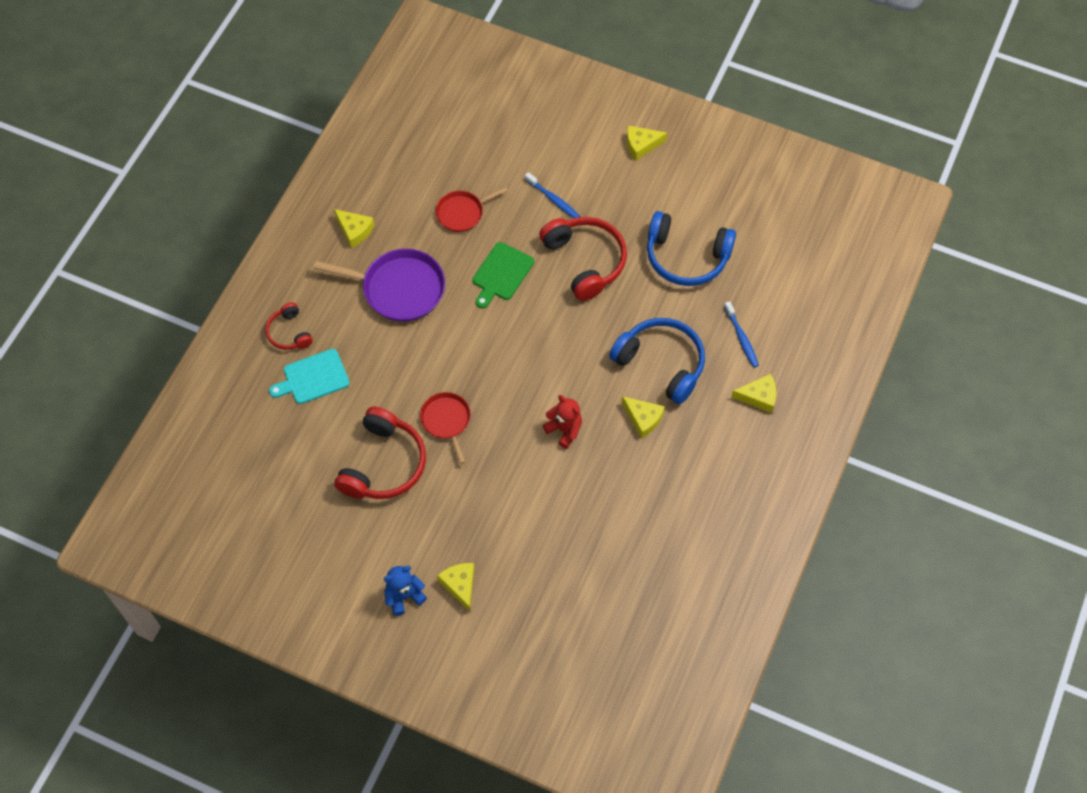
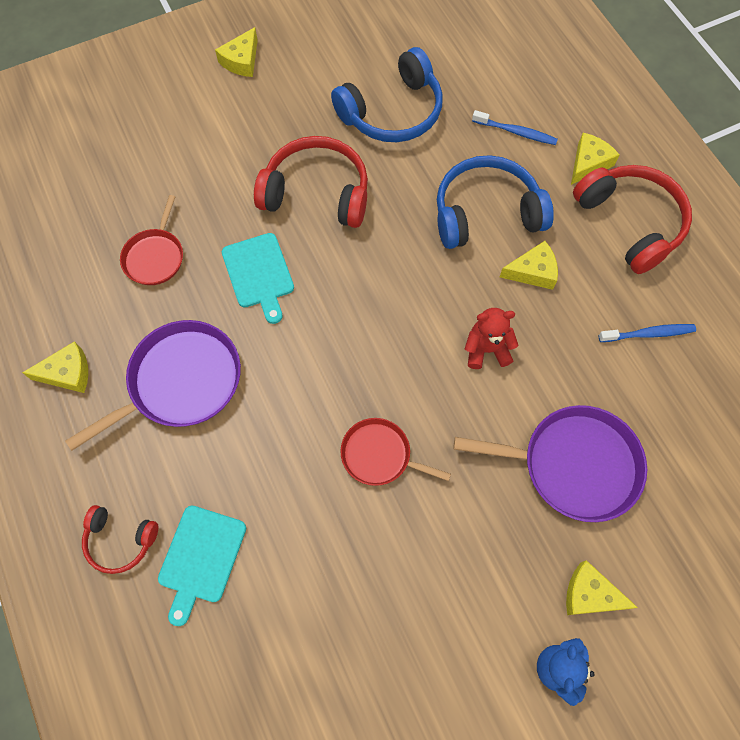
camera: 50 degrees left, 5 degrees up
(383, 464) = (376, 563): red headphones -> red headphones (630, 222)
(501, 274) = (259, 274): green cutting board -> turquoise cutting board
(531, 526) = (573, 465): none -> purple pan
(553, 199) = (224, 169): blue toothbrush -> blue toothbrush (648, 334)

